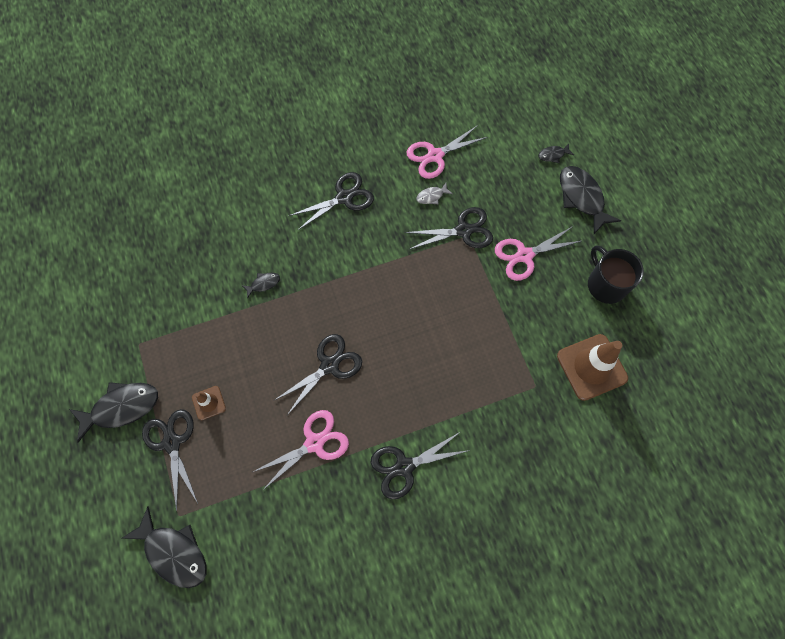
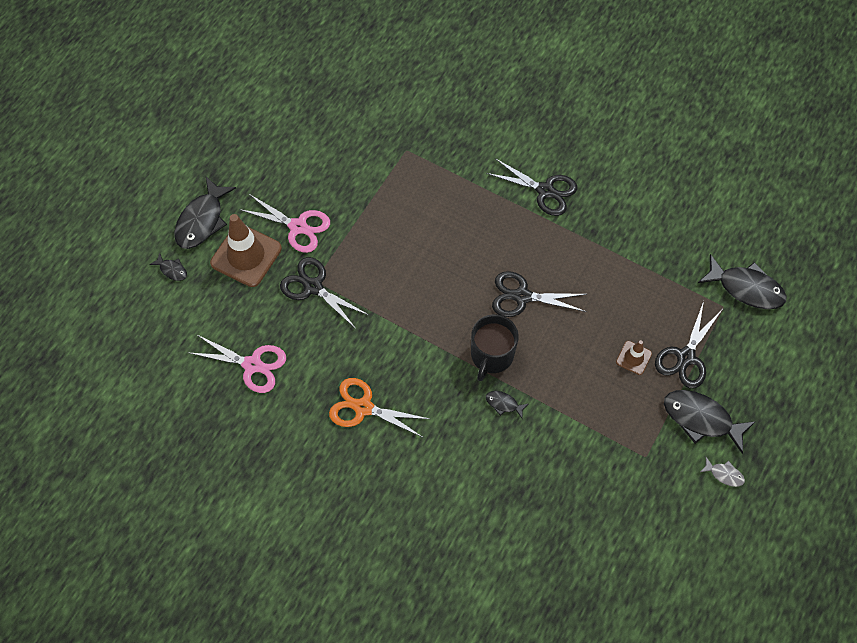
camera: 130 degrees left, 5 degrees down
(174, 552) = (746, 288): black fish -> black fish turned 120 degrees clockwise
(314, 443) = (587, 260): pink scissors -> none
(344, 197) = (363, 407): black scissors -> orange scissors
(431, 196) = (299, 336): grey fish -> grey fish (724, 474)
(591, 367) = (357, 125): brown traffic cone -> brown traffic cone (246, 255)
(605, 284) = (275, 156): black mug -> black mug (491, 355)

